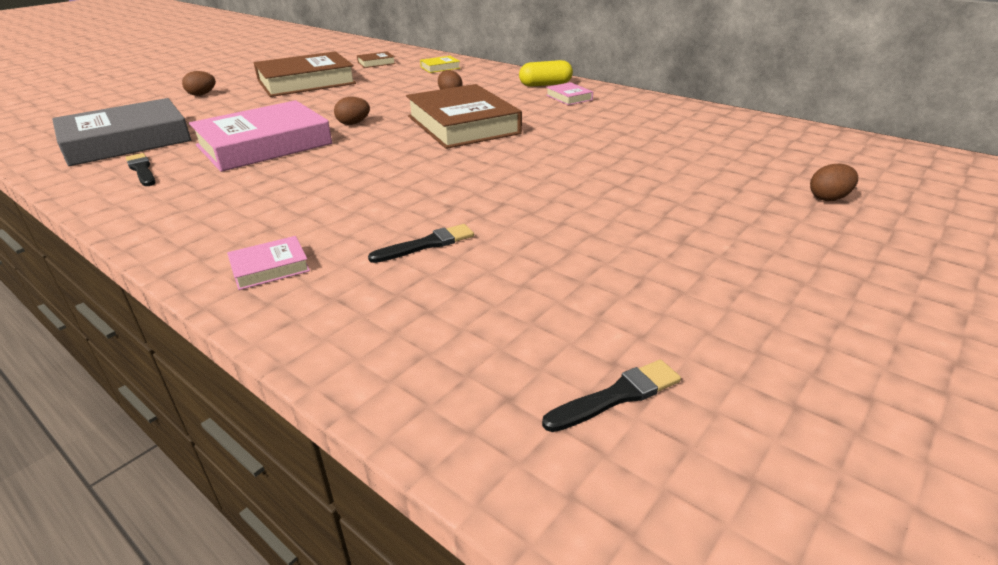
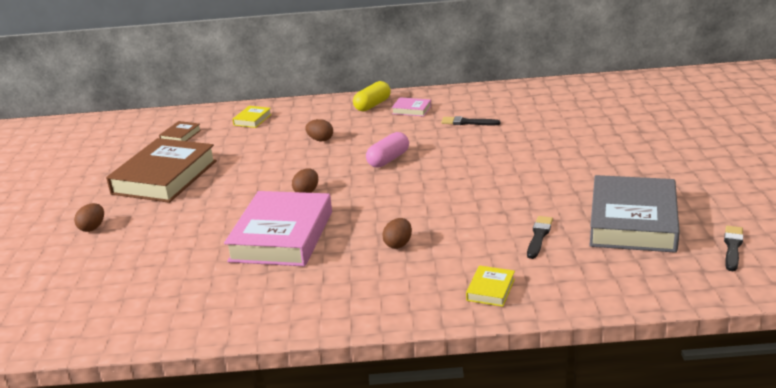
camera: 40 degrees left, 5 degrees down
(126, 141) = (150, 288): grey book -> grey book (632, 221)
(142, 170) = (238, 296): black brush -> black brush (467, 122)
(270, 268) = (490, 289): pink book -> yellow book
(462, 125) = (388, 159): brown book -> pink capsule
(828, 198) = (661, 122): brown egg -> brown egg (398, 244)

